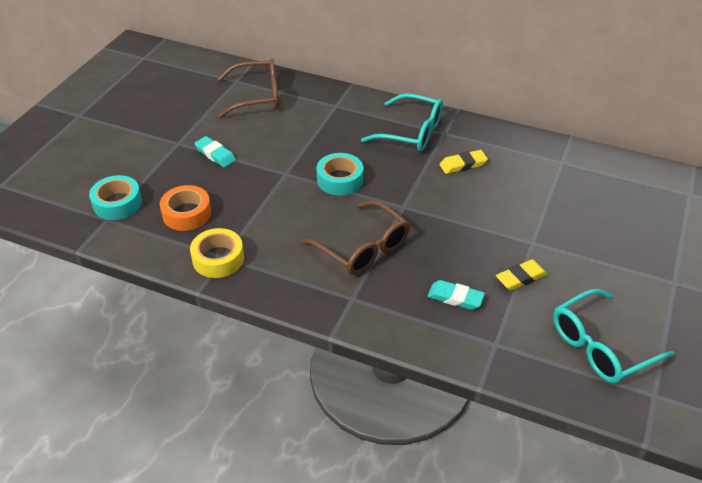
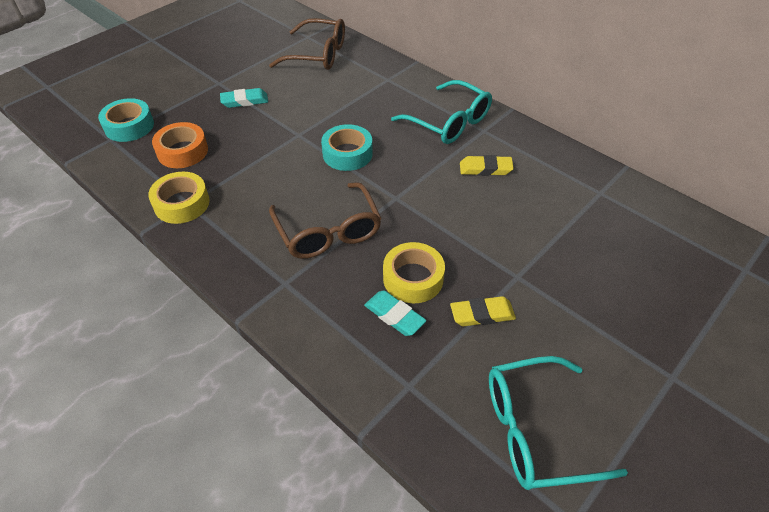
camera: 20 degrees right, 5 degrees up
(215, 154) = (244, 101): turquoise eraser -> turquoise eraser turned 75 degrees counterclockwise
(453, 266) = (413, 278): none -> yellow tape

